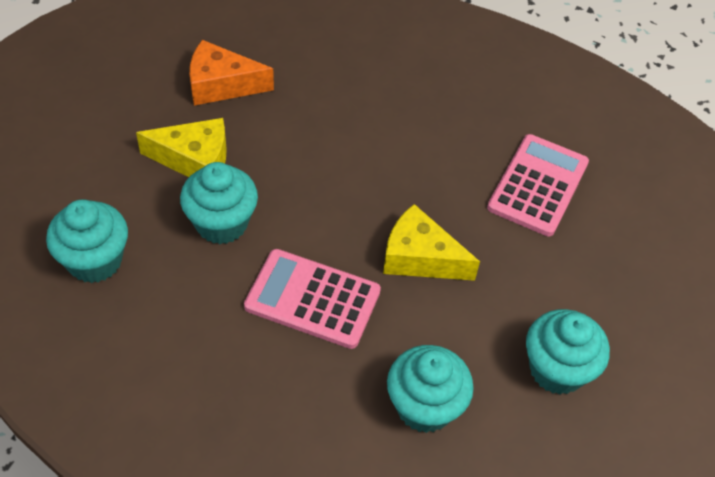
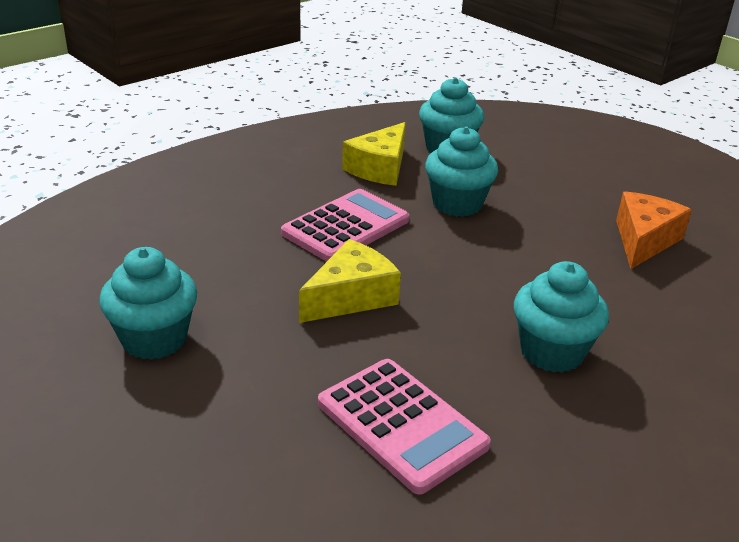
camera: 115 degrees right, 20 degrees down
(195, 160) = (540, 207): yellow cheese -> yellow cheese (379, 168)
(424, 406) = (194, 251): turquoise cupcake -> turquoise cupcake (552, 352)

